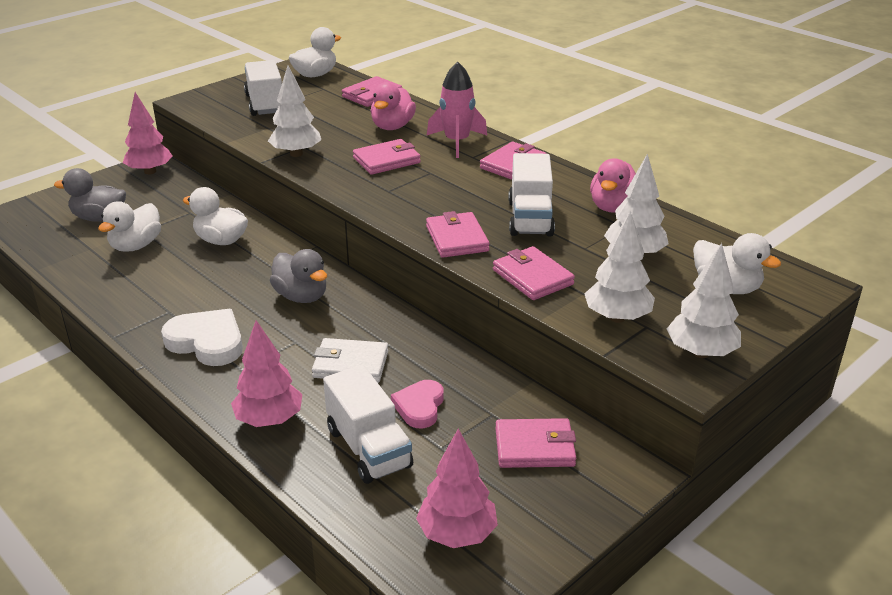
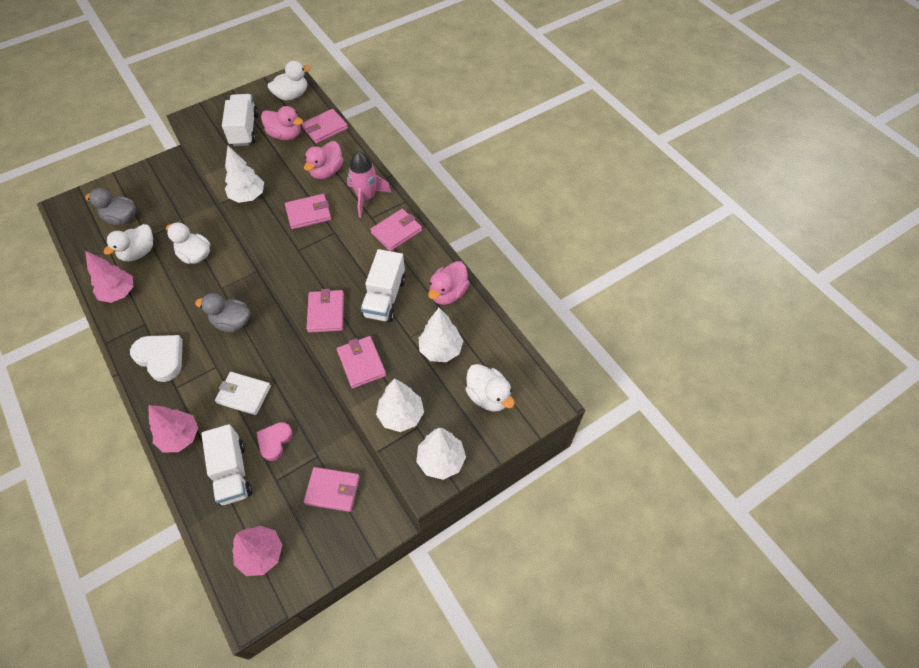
camera: 10 degrees right, 25 degrees up
(150, 171) = (166, 170): pink tree -> pink tree (119, 293)
(301, 296) = (232, 322): grey duck -> grey duck turned 135 degrees clockwise
(322, 104) = (285, 135): none -> pink duck

